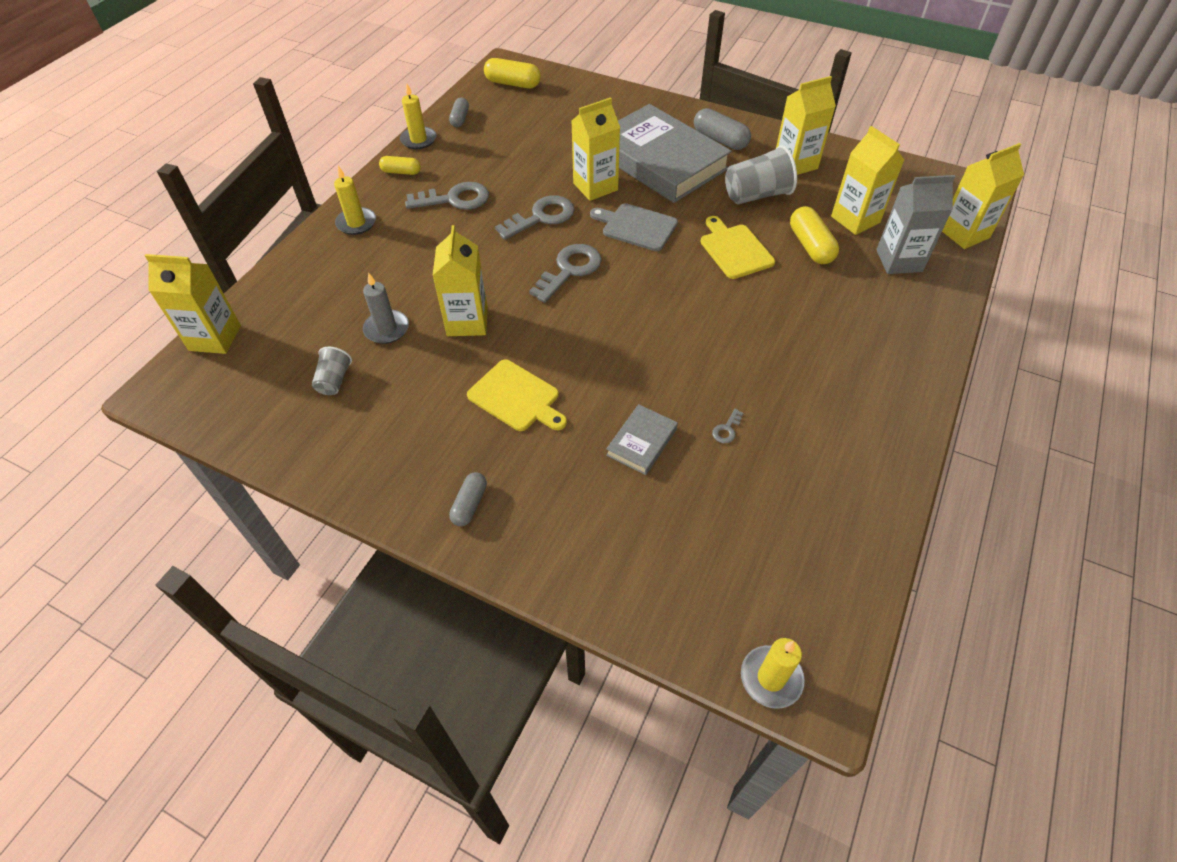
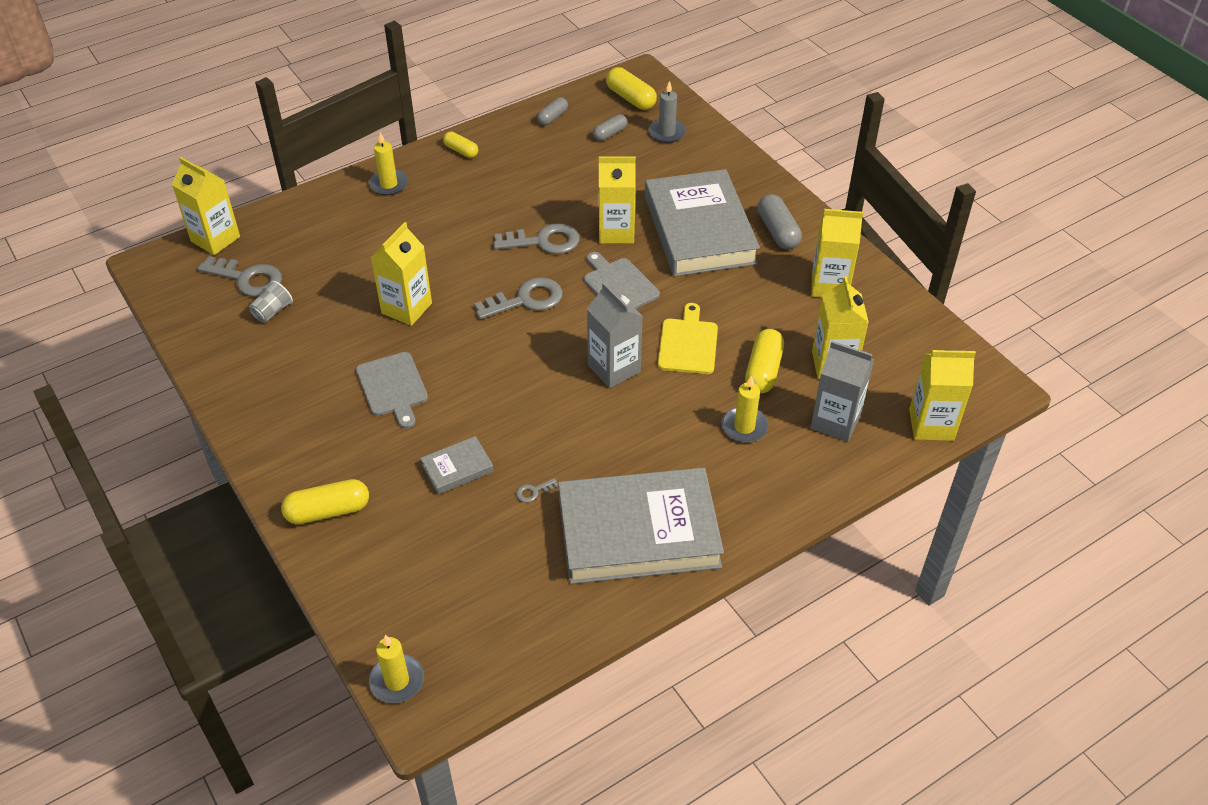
camera: 30 degrees right, 5 degrees down
(386, 329) = (341, 287): grey candle -> grey candle (667, 133)
(418, 140) = (500, 125): yellow candle -> yellow candle (744, 427)
(454, 199) = (484, 194): grey key -> grey key (247, 278)
(469, 504) = (293, 451): grey capsule -> grey capsule (610, 134)
(516, 397) = (393, 387): yellow cutting board -> grey cutting board
(555, 545) = (328, 511): none -> yellow capsule
(695, 294) = (614, 369): none -> grey carton
(756, 195) = (759, 301): grey cup -> none
(843, 420) = (638, 532): none -> grey book

